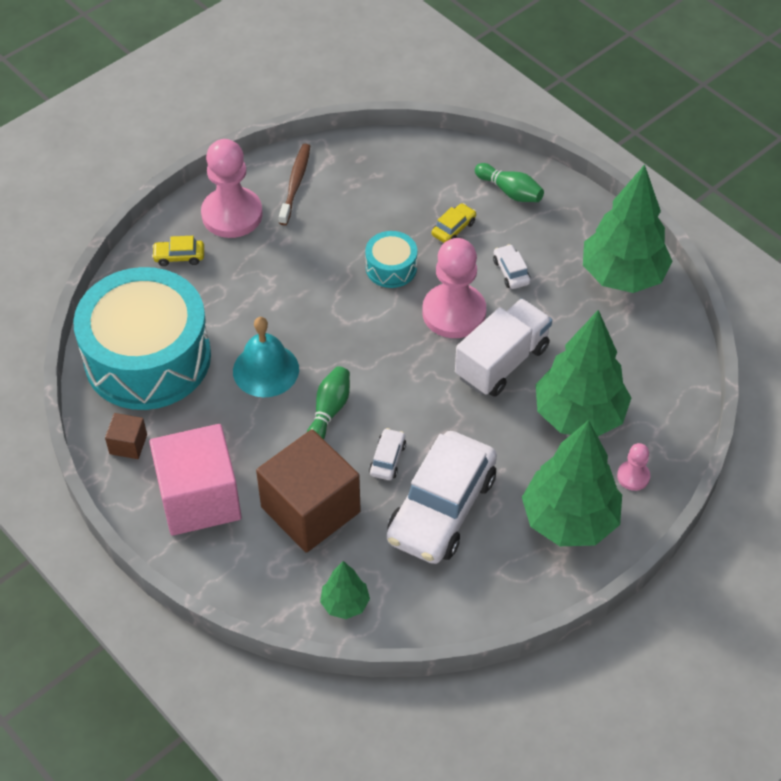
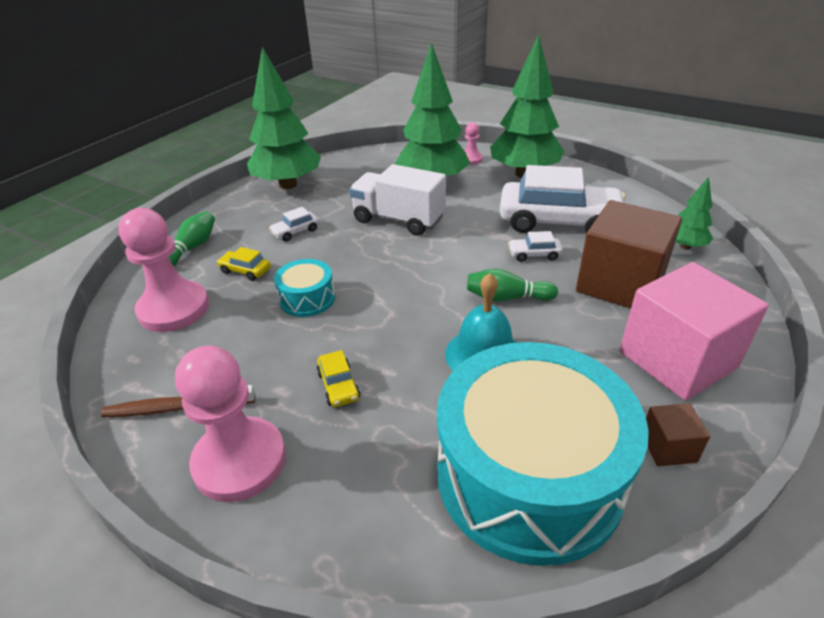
camera: 105 degrees left, 15 degrees down
(179, 256) = (334, 501): yellow car -> yellow car (338, 386)
(454, 313) = (354, 251): pink pawn -> pink pawn (174, 309)

